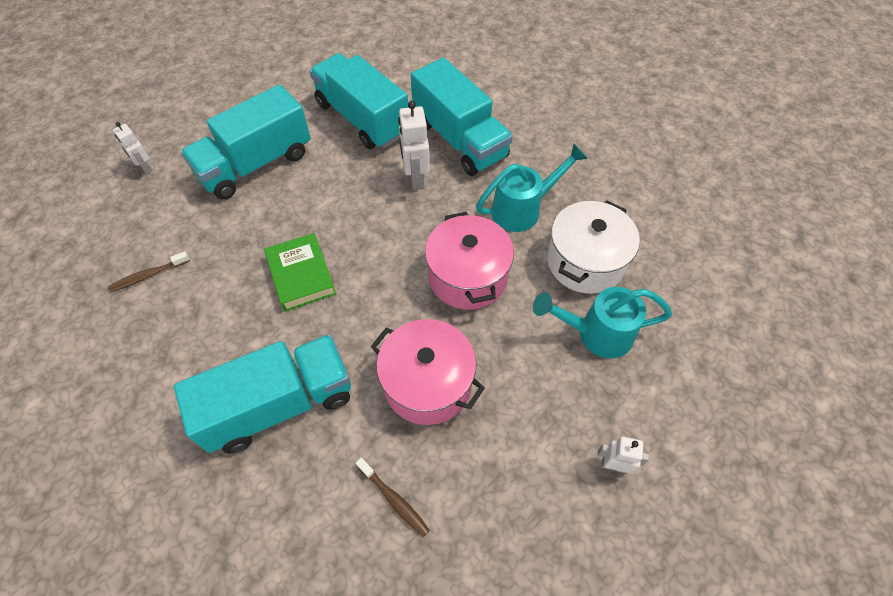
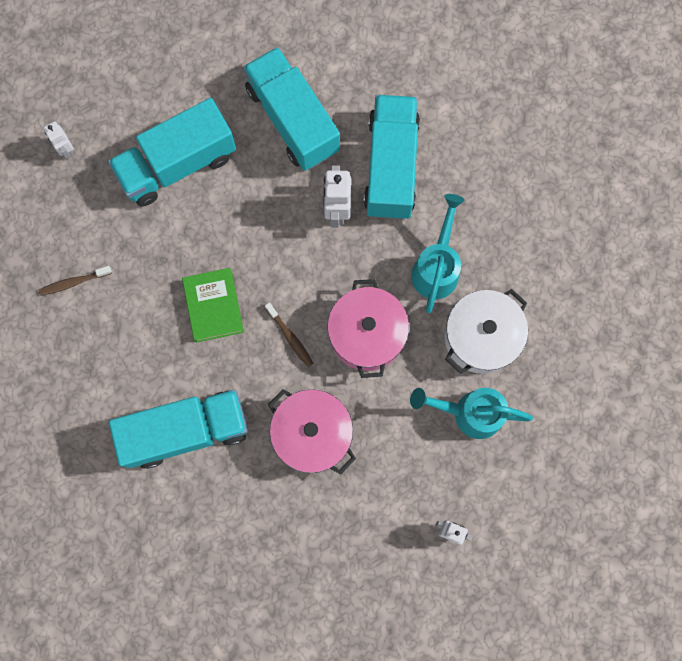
camera: 10 degrees right, 20 degrees up
(394, 500) = (270, 527): brown toothbrush -> brown toothbrush (290, 337)
(459, 140) = (391, 166): turquoise truck -> turquoise truck turned 150 degrees counterclockwise
(523, 209) = (437, 266): turquoise watering can -> turquoise watering can turned 60 degrees counterclockwise

